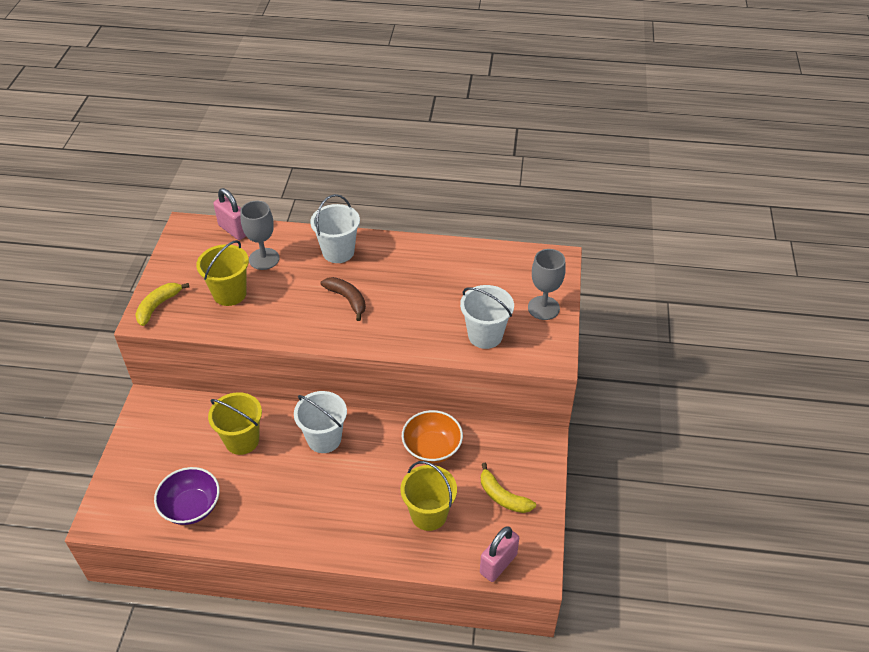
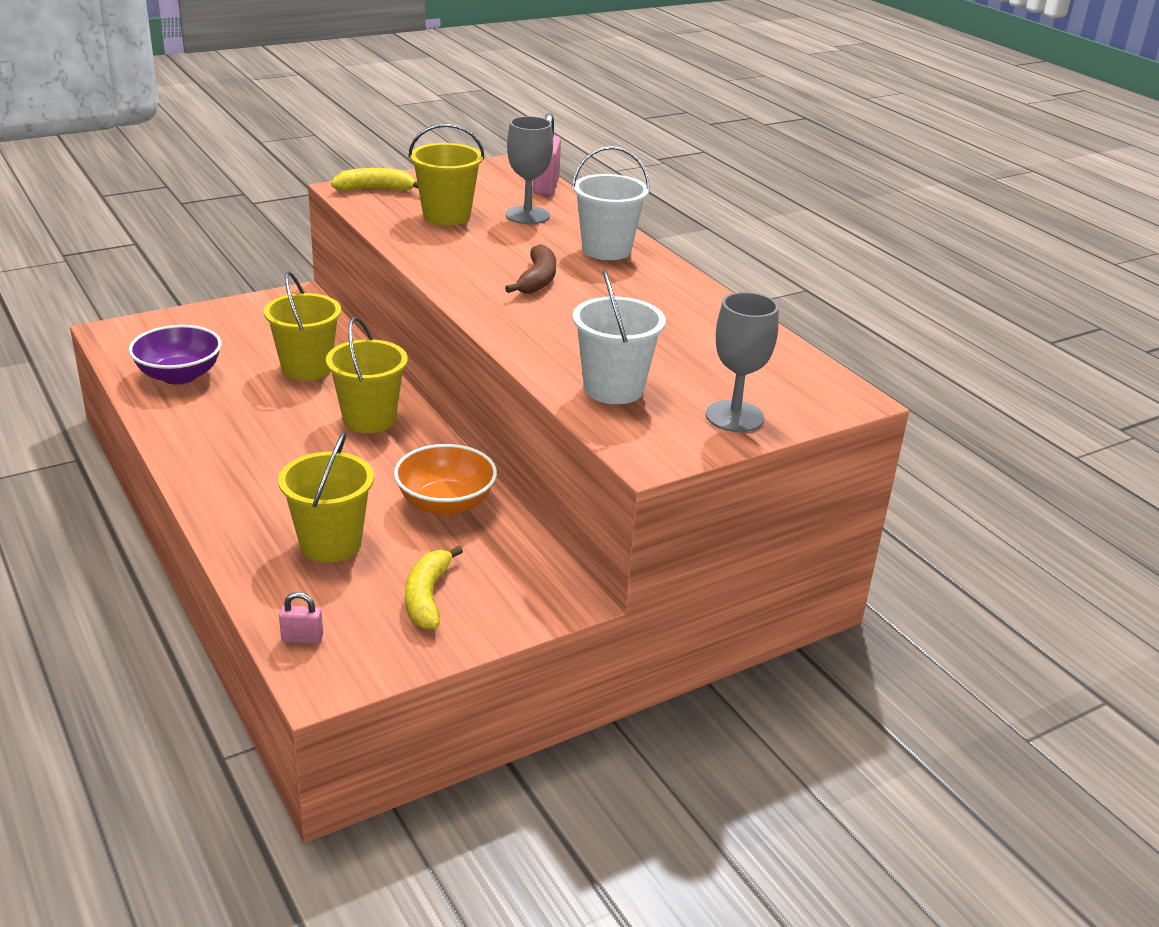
camera: 50 degrees right, 15 degrees down
(324, 439) = (369, 419): white bucket -> yellow bucket
(498, 564) = (302, 638): pink padlock -> pink padlock, size x0.53

